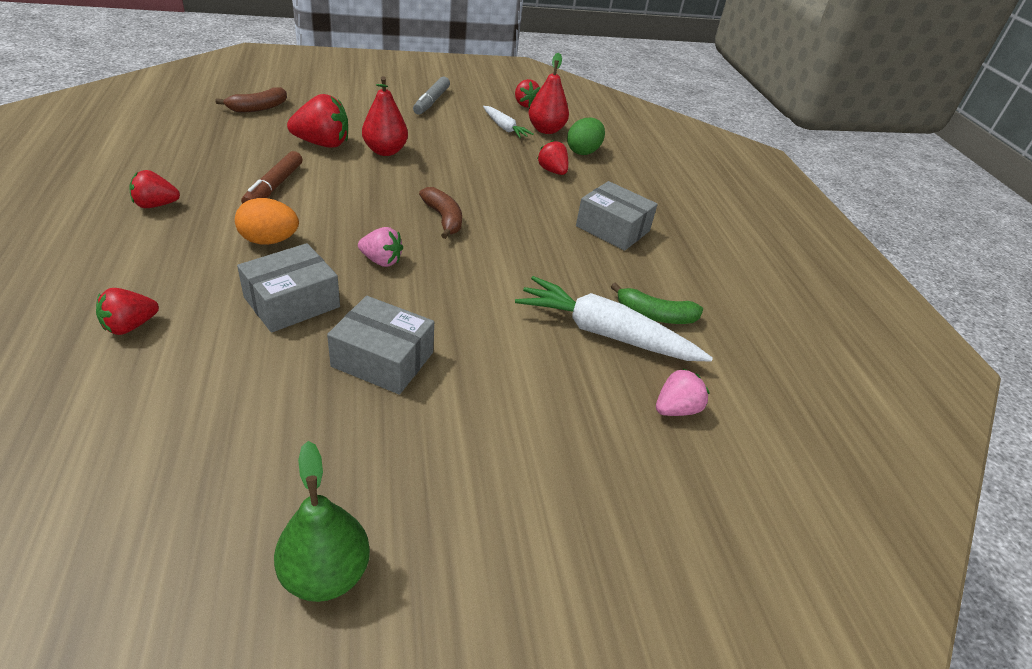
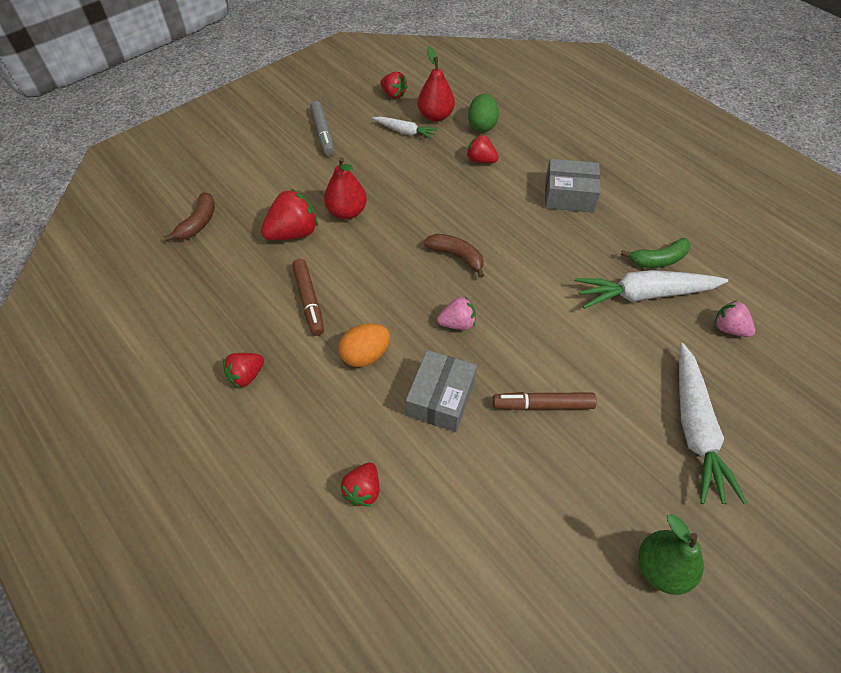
camera: 25 degrees left, 15 degrees up
(383, 359) = (542, 405): grey box -> brown marker
(527, 472) = (695, 429): none -> white carrot
(676, 409) = (728, 328): pink strawberry -> pink strawberry turned 75 degrees counterclockwise

